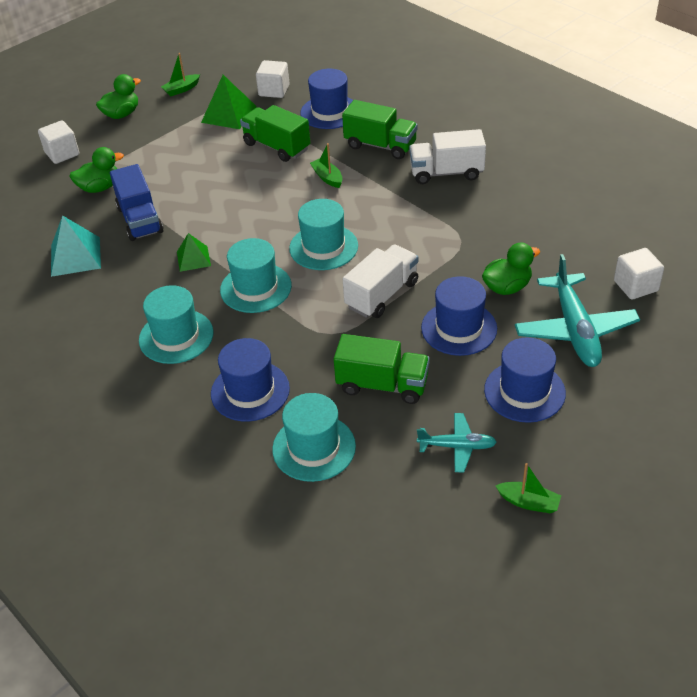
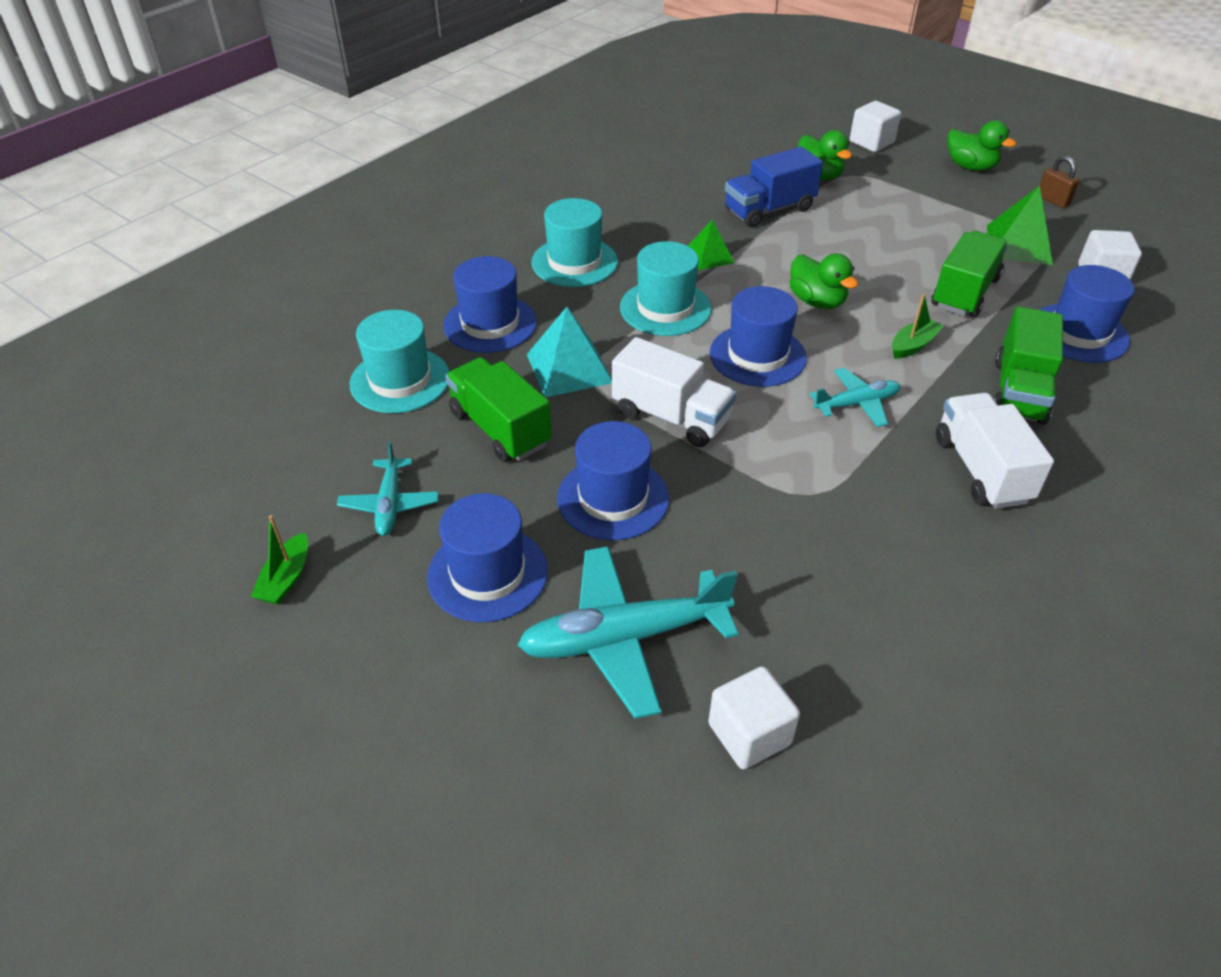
camera: 80 degrees right, 0 degrees up
(75, 256) = (694, 180): turquoise pyramid -> turquoise pyramid (569, 368)
(181, 89) = (1052, 200): green boat -> brown padlock
(323, 247) = (757, 355): turquoise hat -> blue hat
(381, 210) = (857, 403): none -> turquoise plane
(382, 385) = (500, 429): green truck -> green truck turned 135 degrees clockwise
(507, 287) = (712, 551): green duck -> green duck (817, 301)

